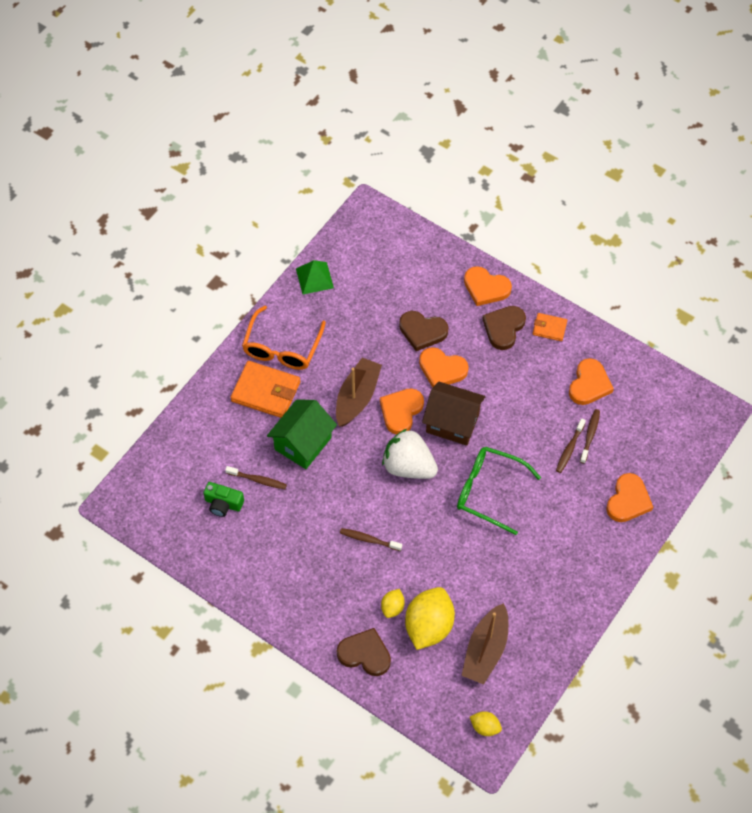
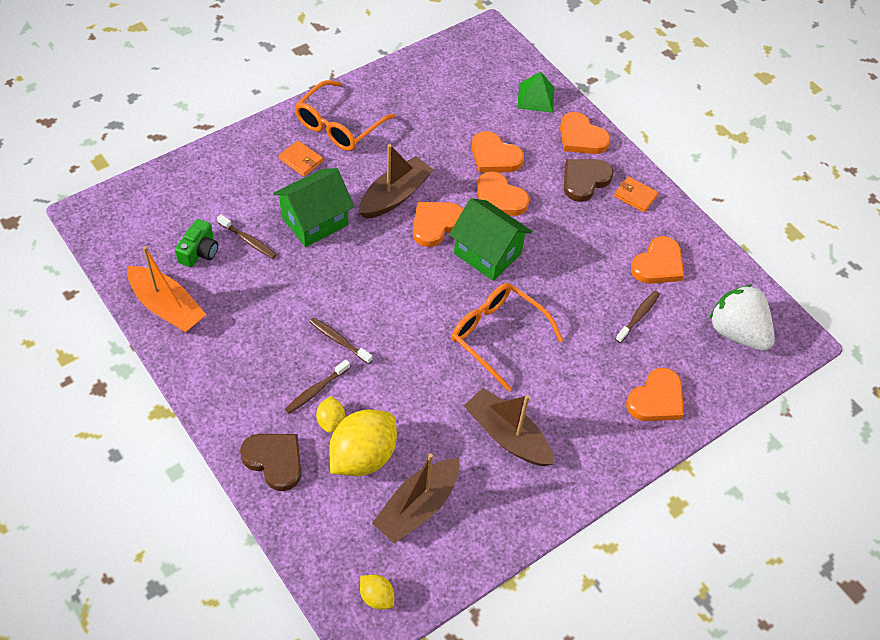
camera: 15 degrees right, 5 degrees down
(222, 560) = (167, 307): none -> orange boat
(223, 504) = (199, 251): green camera -> green camera turned 105 degrees counterclockwise
(266, 391) = (301, 160): orange wallet -> orange wallet, size x0.54
(314, 278) = (404, 74): green pyramid -> green pyramid (536, 97)
(392, 607) = (331, 421): yellow lemon -> yellow lemon turned 45 degrees counterclockwise
(408, 466) = (418, 281): white strawberry -> white strawberry (737, 332)
(422, 331) = (494, 156): brown heart -> orange heart
(452, 423) = (487, 253): brown house -> green house
(489, 491) = (497, 336): green glasses -> orange glasses
(528, 570) = (507, 435): none -> brown boat
(569, 449) = (609, 322): brown toothbrush -> brown toothbrush (316, 390)

